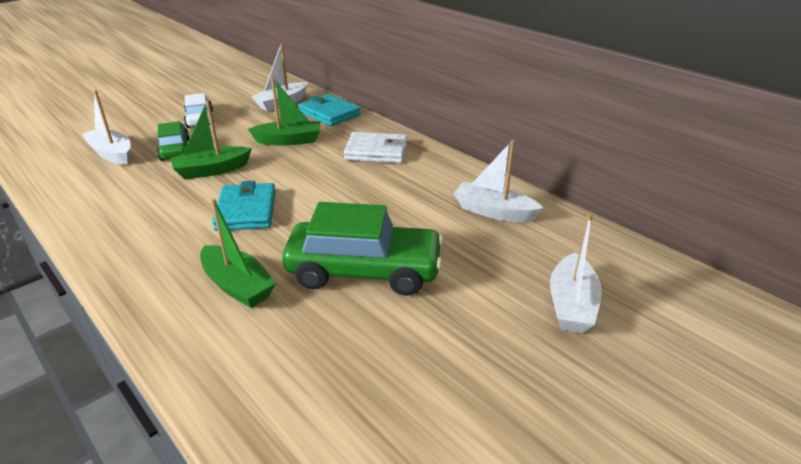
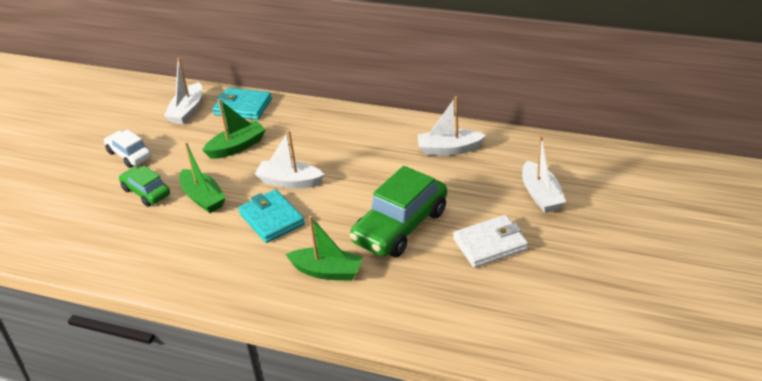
camera: 25 degrees left, 5 degrees up
(112, 154) = (93, 217): white boat -> white boat (289, 181)
(212, 170) = (203, 198): green boat -> green boat turned 75 degrees counterclockwise
(364, 271) = (400, 227): green car -> green car turned 150 degrees clockwise
(376, 151) = (320, 130): white wallet -> white wallet (490, 244)

